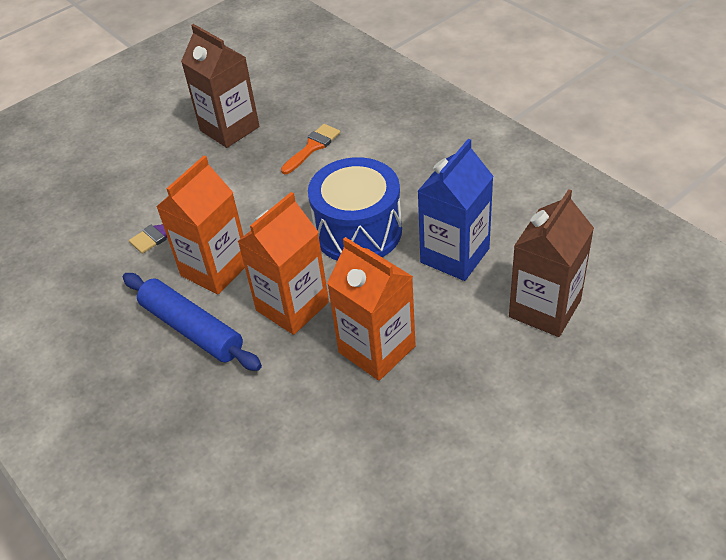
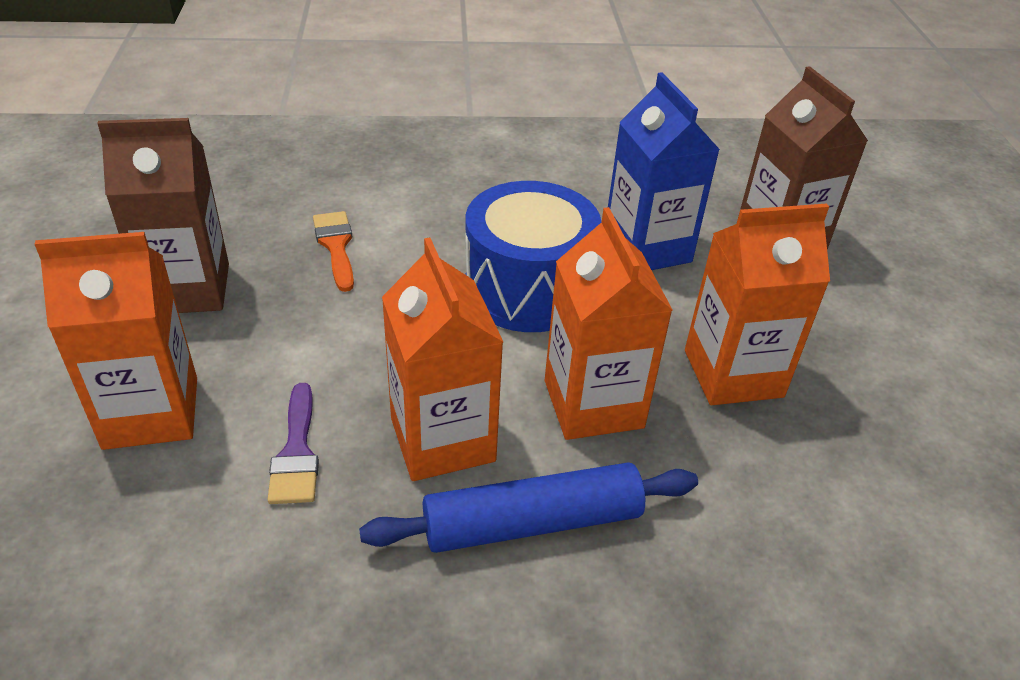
camera: 60 degrees left, 5 degrees down
(147, 175) = (151, 413): none -> orange carton

